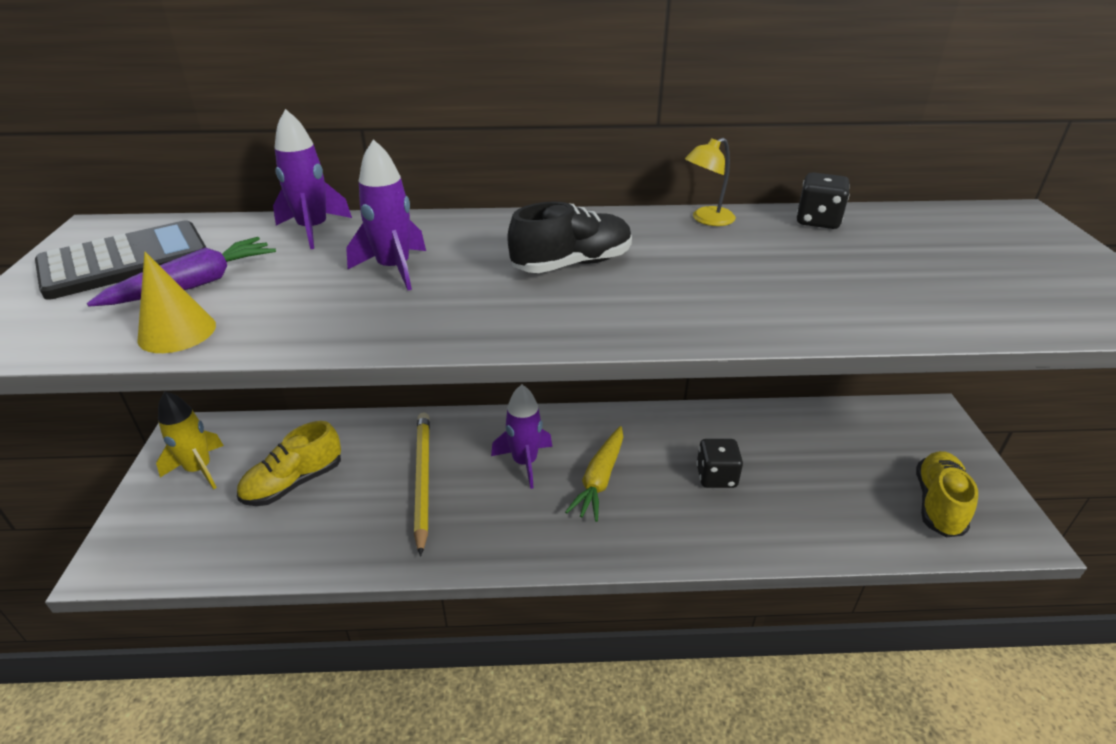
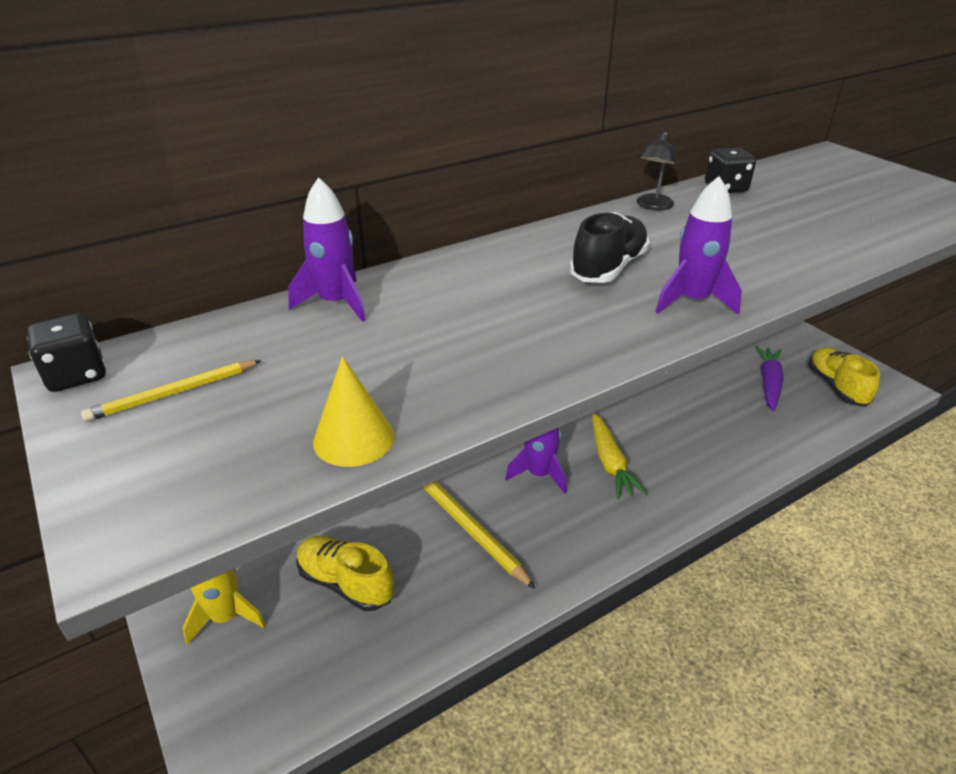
camera: 30 degrees left, 0 degrees up
(125, 261) = (173, 393): black calculator -> yellow pencil
(194, 284) = (296, 390): purple carrot -> purple carrot (768, 383)
(294, 483) = (345, 583): yellow shoe -> yellow shoe turned 105 degrees clockwise
(394, 269) = (470, 315): purple rocket -> purple rocket (692, 301)
(706, 219) = (652, 206): yellow lamp -> black lamp
(716, 477) = (689, 425): black dice -> black dice (76, 375)

